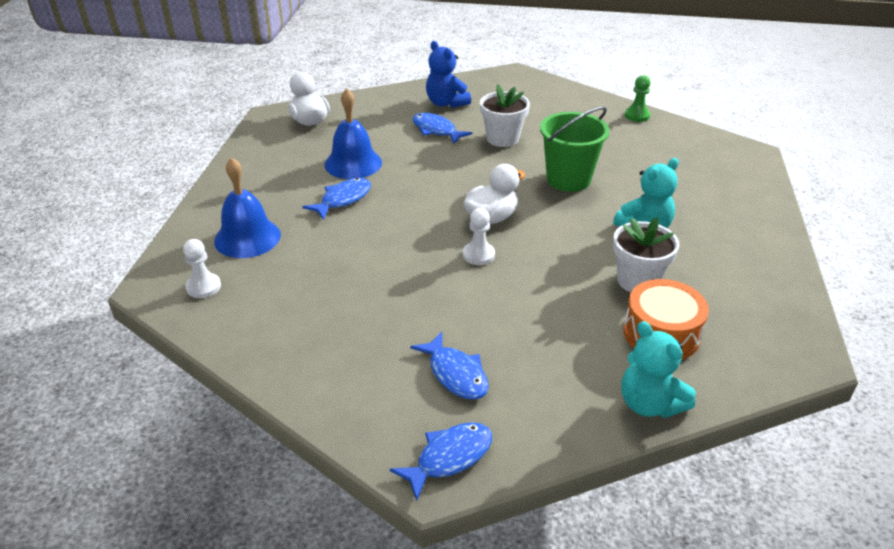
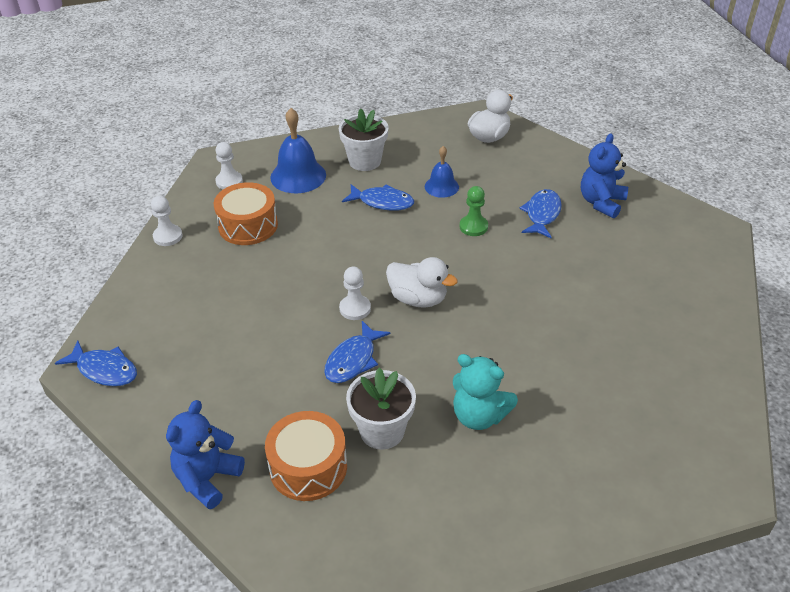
camera: 65 degrees right, 5 degrees up
(255, 357) = (168, 236): none -> white pawn
(295, 291) = (248, 225): none -> orange drum
(353, 163) = (441, 186): blue bell -> blue bell, size x0.61
(456, 374) = (193, 344): blue fish -> blue fish (353, 360)
(502, 139) = (567, 263): white flower pot -> white flower pot (364, 161)
(568, 179) = (527, 333): green bucket -> none
(637, 115) = (721, 355): green pawn -> green pawn (473, 227)
(649, 404) = (207, 478): turquoise teddy bear -> blue teddy bear

